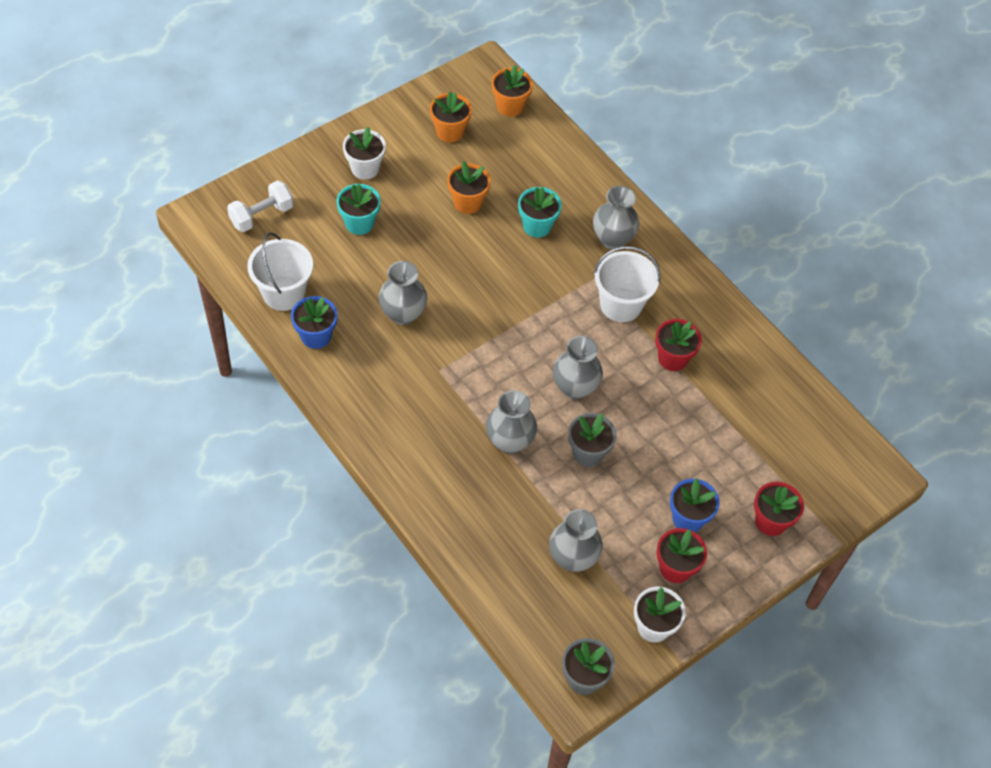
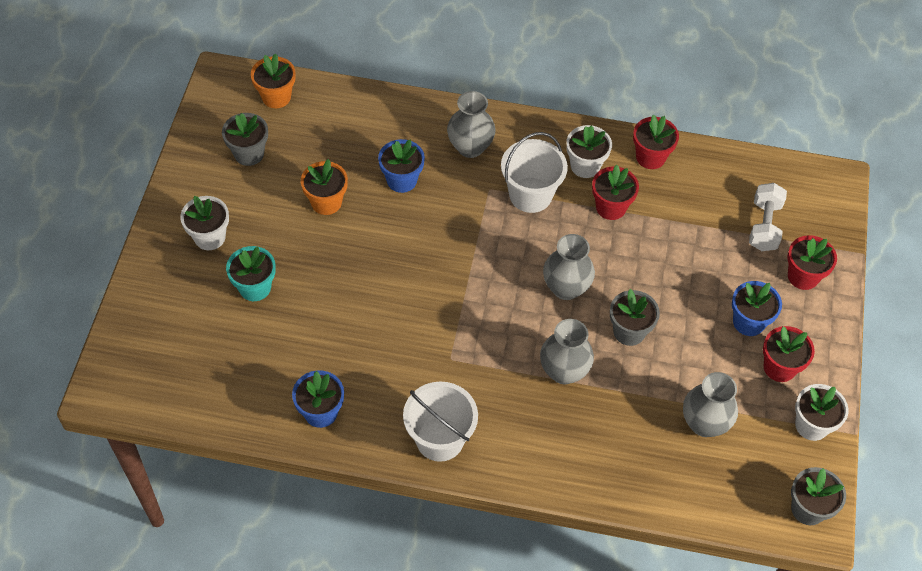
camera: 40 degrees left, 0 degrees up
(261, 215) = (162, 346): white dumbbell -> white dumbbell (764, 226)
(283, 293) = (254, 398): white bucket -> white bucket (440, 439)
(403, 314) = (372, 336): grey vase -> none
(450, 132) = (249, 153): orange flower pot -> grey flower pot
(537, 226) = (401, 180): turquoise flower pot -> blue flower pot
(686, 315) = (585, 166): none -> white flower pot
(745, 346) = (650, 157): none -> red flower pot

